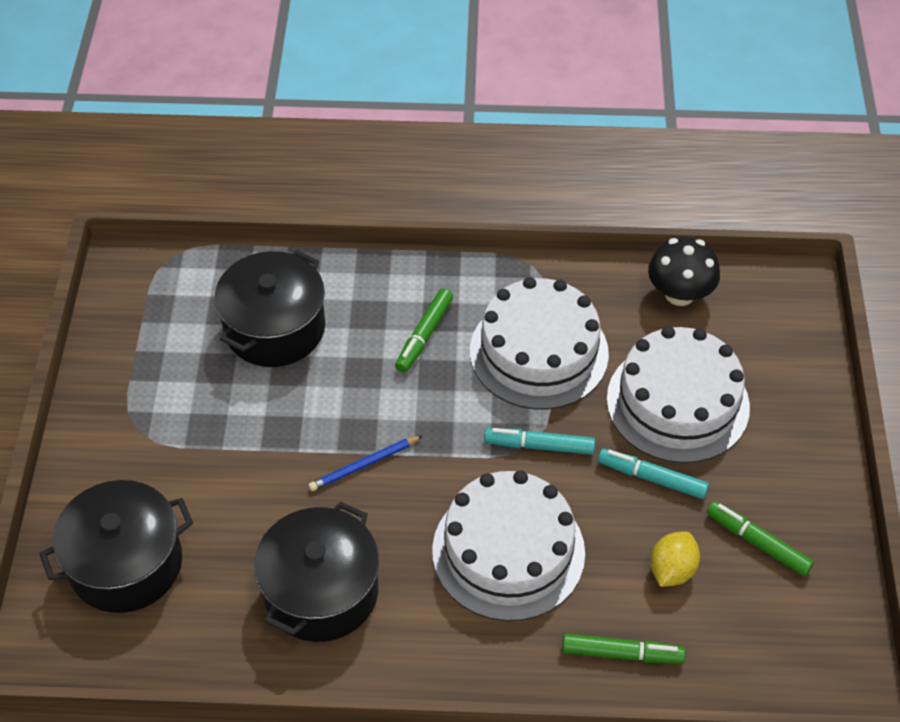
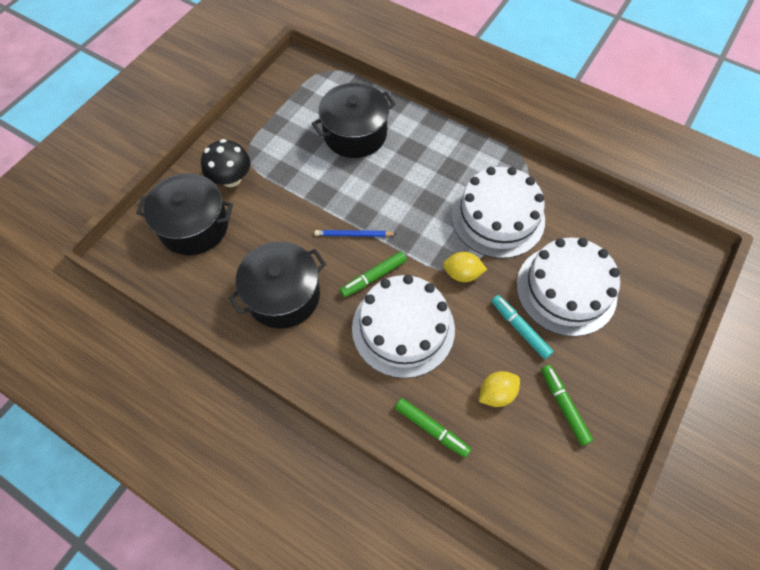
camera: 30 degrees right, 10 degrees up
(424, 335) = (435, 176): green marker -> green marker (373, 277)
(539, 446) = (462, 274): turquoise marker -> yellow lemon
(679, 294) = (610, 222): black mushroom -> black mushroom (231, 178)

